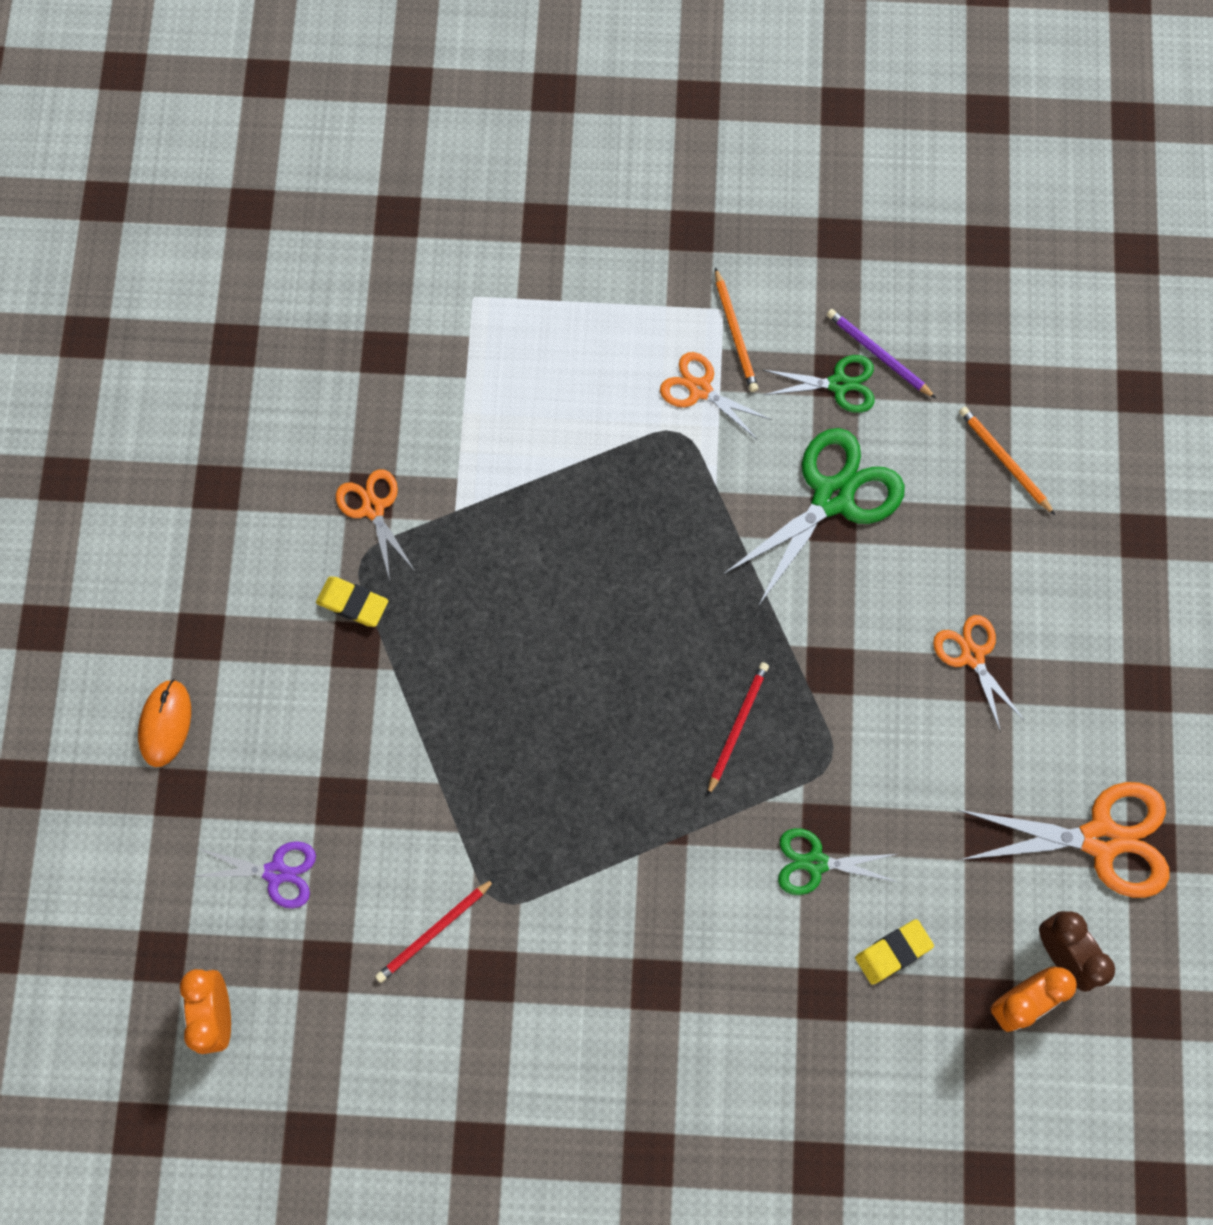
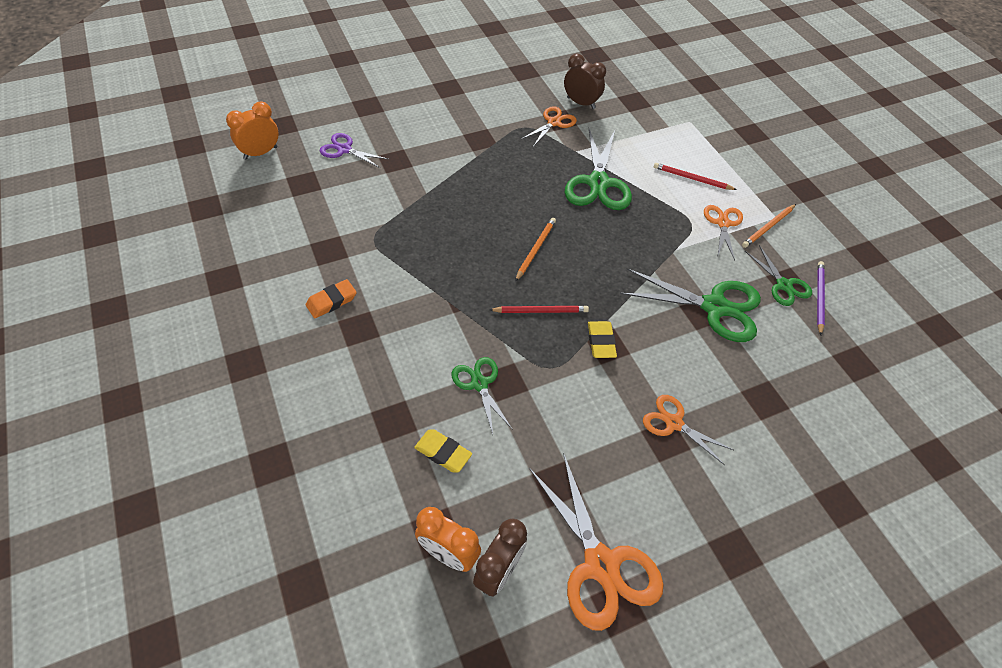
camera: 60 degrees right, 20 degrees down
(165, 724) = (398, 91): orange mouse -> none
(276, 872) = (344, 150): purple scissors -> purple scissors turned 135 degrees clockwise
(347, 439) = (581, 103): none -> brown clock
(353, 603) = (500, 131): yellow eraser -> yellow eraser (601, 342)
(435, 931) = (343, 218): red pencil -> red pencil (692, 179)
(539, 516) = (598, 183): none -> green scissors
(592, 1005) = (331, 301): none -> orange eraser
(972, 656) = (674, 423): orange scissors -> orange scissors turned 90 degrees counterclockwise
(1004, 461) = (816, 392): orange pencil -> orange pencil (535, 250)

